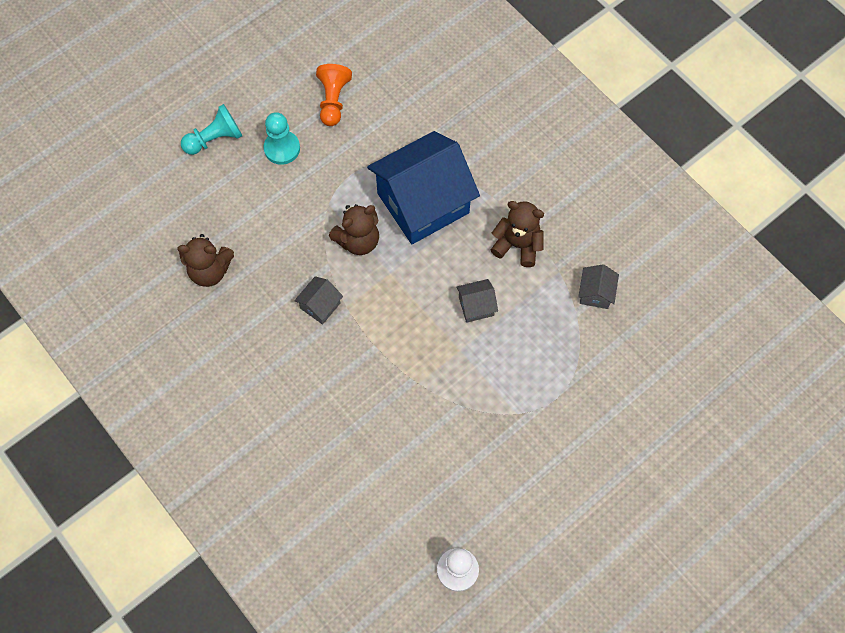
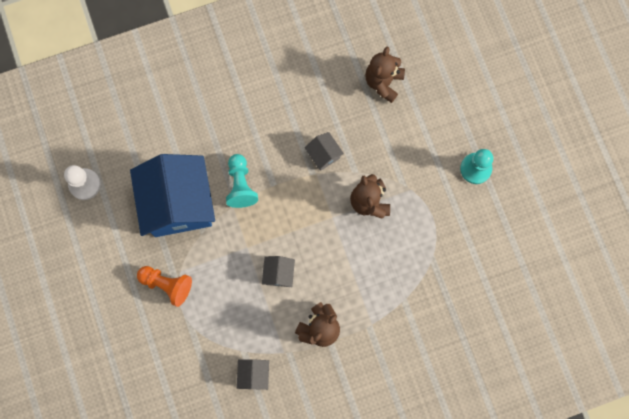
camera: 110 degrees right, 10 degrees up
(215, 139) = (502, 118): turquoise pawn -> turquoise pawn (241, 185)
(333, 101) = (509, 225): orange pawn -> orange pawn (167, 285)
(423, 203) = (385, 265): blue house -> blue house (178, 204)
(595, 293) = (254, 374): grey house -> grey house turned 60 degrees clockwise

